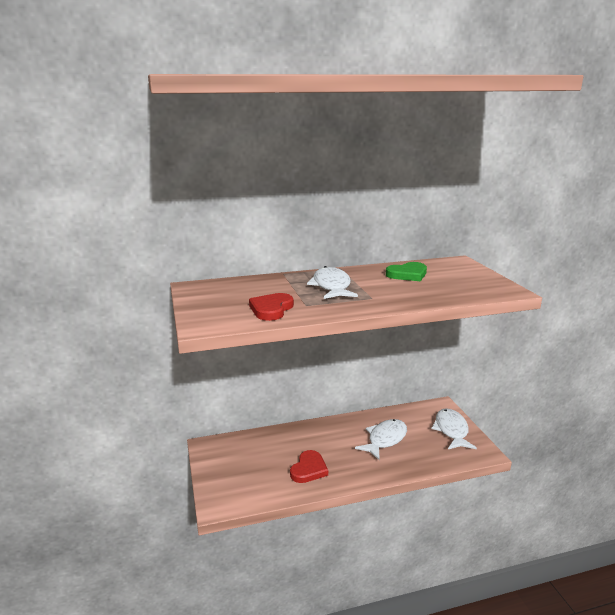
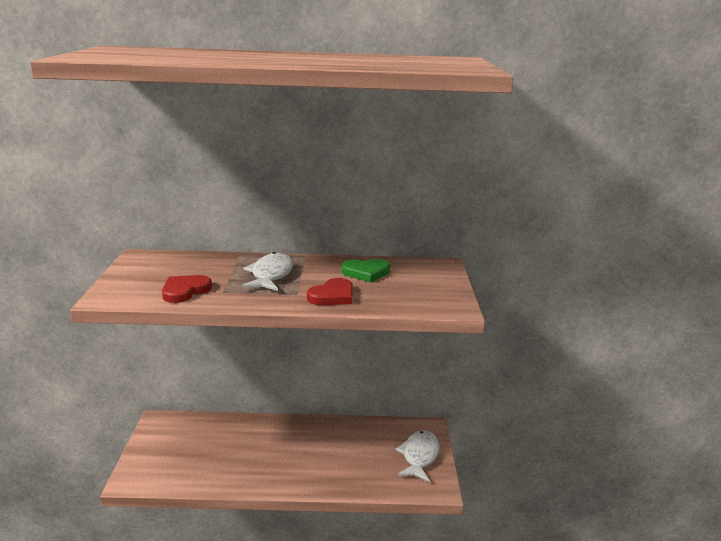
camera: 15 degrees right, 0 degrees up
(309, 469) = (239, 465): red heart -> red heart (332, 296)
(385, 439) = (339, 451): white fish -> none

